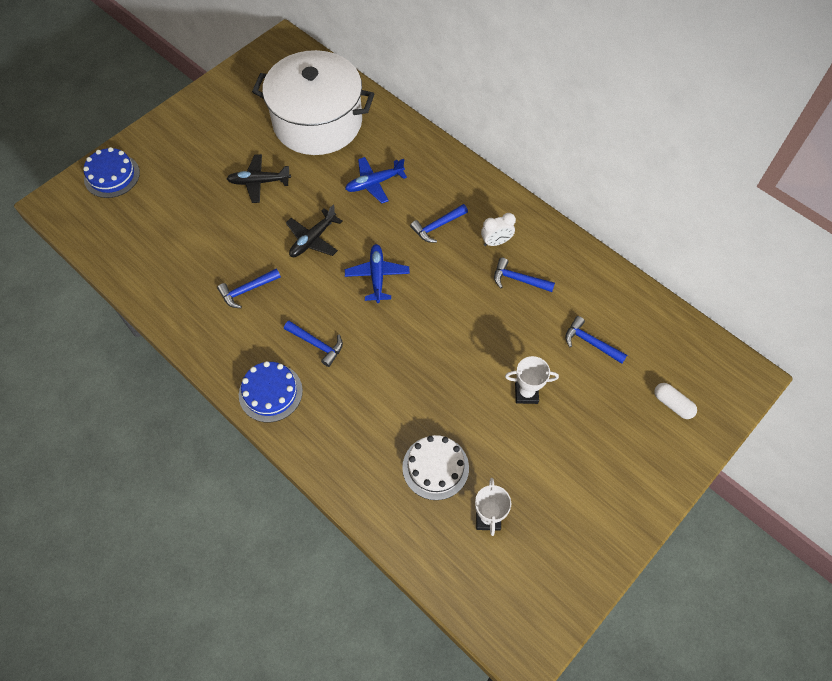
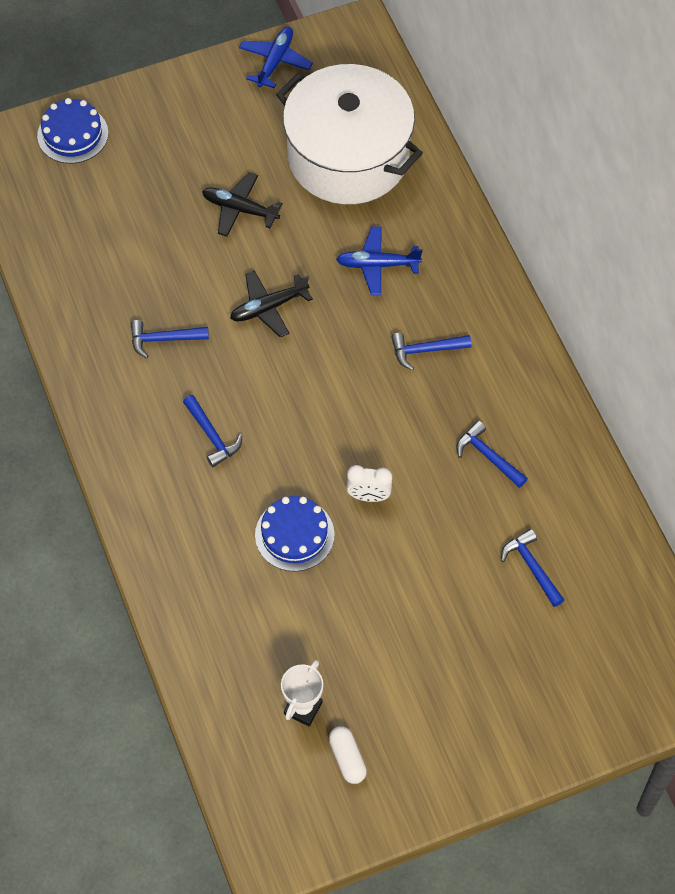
camera: 25 degrees right, 0 degrees up
(270, 392) = (135, 469): blue cake -> blue cake (294, 535)
(377, 276) = (321, 383): blue plane -> blue plane (275, 61)
(435, 467) = (274, 629): white cake -> none
(496, 242) = (486, 399): white clock -> white clock (368, 496)
(526, 393) = (421, 593): white trophy -> none
(672, 404) = (587, 679): white capsule -> white capsule (347, 758)

